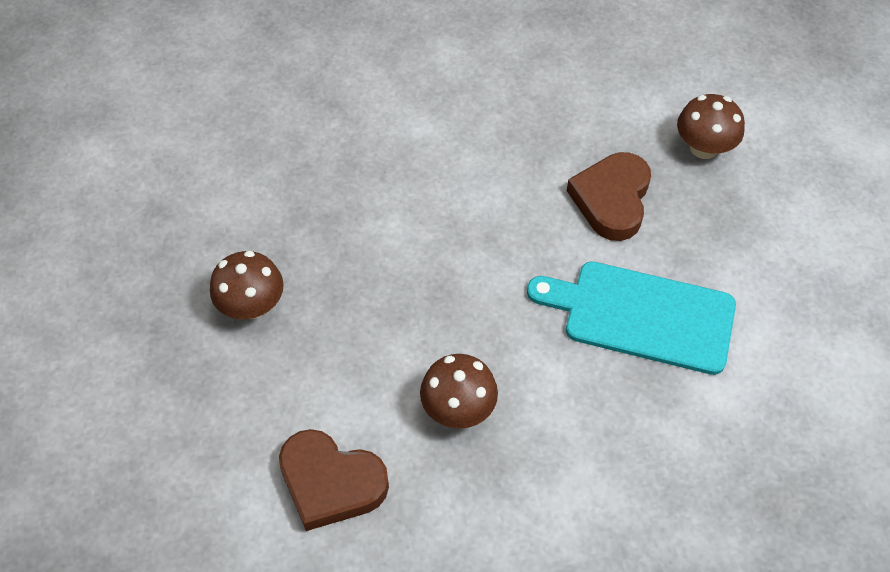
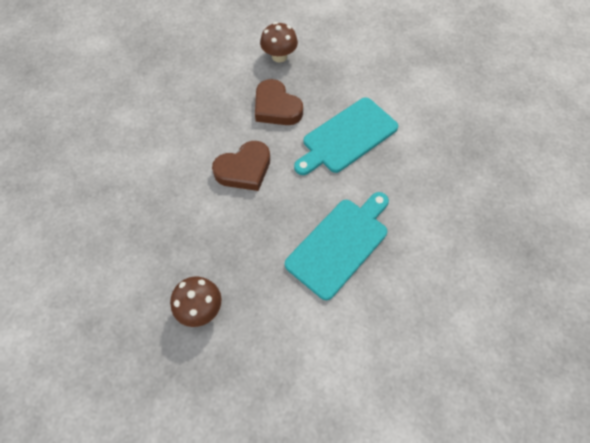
camera: 55 degrees left, 5 degrees up
(331, 482) = (339, 331): brown heart -> brown heart (244, 169)
(458, 408) = (340, 244): brown mushroom -> turquoise cutting board

